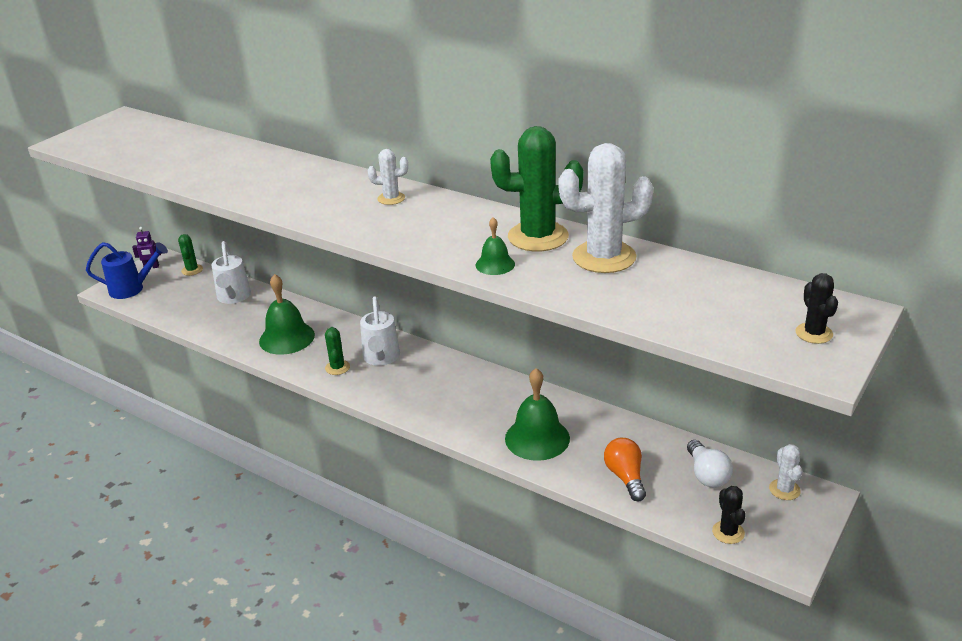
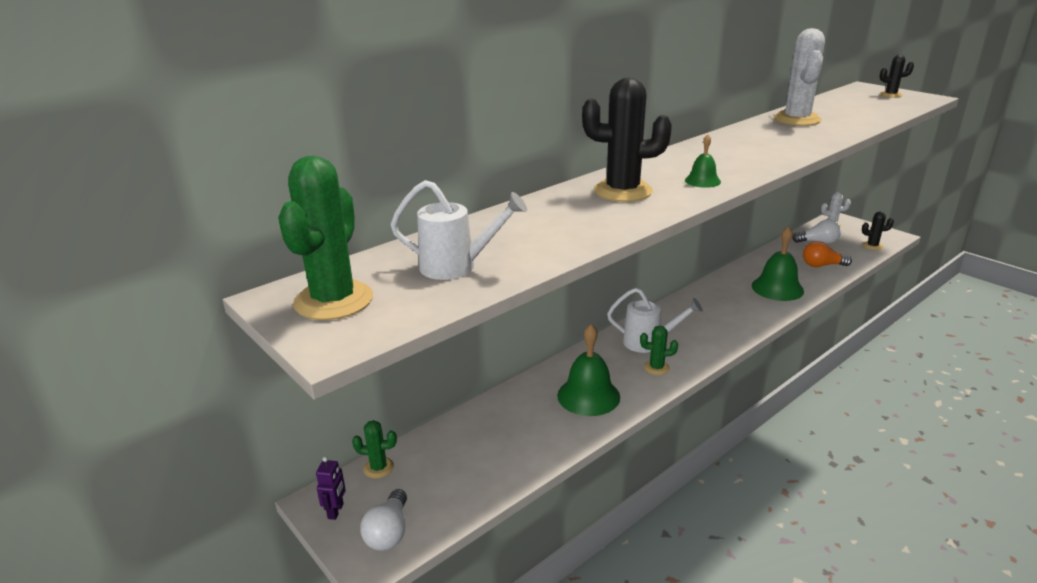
camera: 75 degrees left, 5 degrees down
(132, 289) = (388, 532): blue watering can -> white light bulb
(233, 297) = (477, 432): white watering can -> white watering can (457, 267)
(310, 185) = (623, 191): none -> black cactus
(391, 198) = (673, 164): white cactus -> none
(495, 264) = (805, 143): green bell -> green bell (702, 181)
(538, 237) = (762, 130): green cactus -> green cactus (334, 301)

